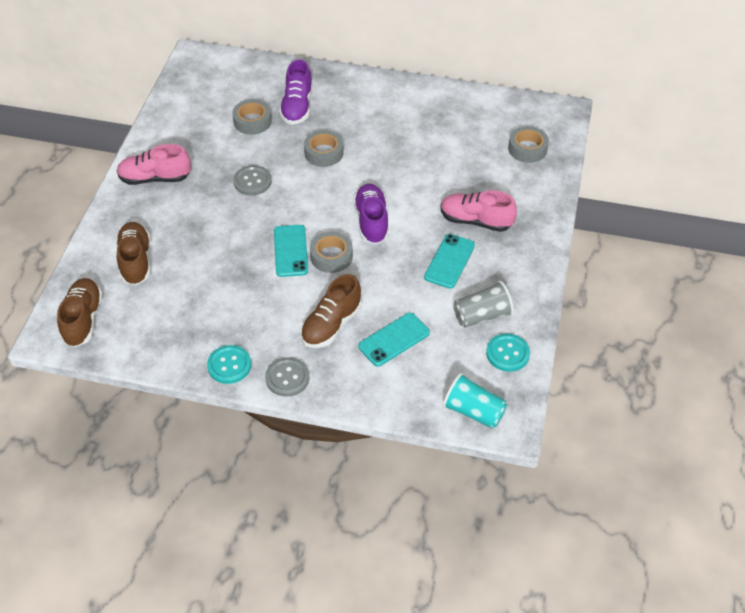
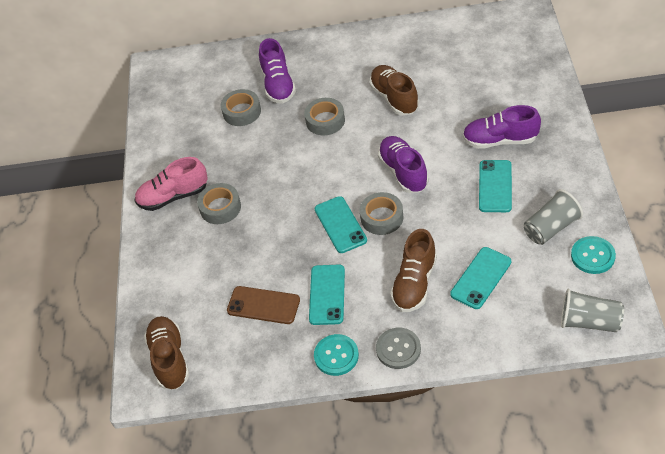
camera: 10 degrees left, 0 degrees up
(135, 261) = (194, 283): brown shoe -> brown shoe (394, 98)
(187, 300) = (263, 305): none -> brown phone
(248, 309) = (327, 295): none -> turquoise phone
(252, 181) = (270, 170): grey button -> none
(473, 411) = (589, 322): turquoise cup -> grey cup
(475, 221) = (500, 140): pink shoe -> purple shoe
(527, 149) = (513, 58): grey tape -> grey tape (220, 207)

